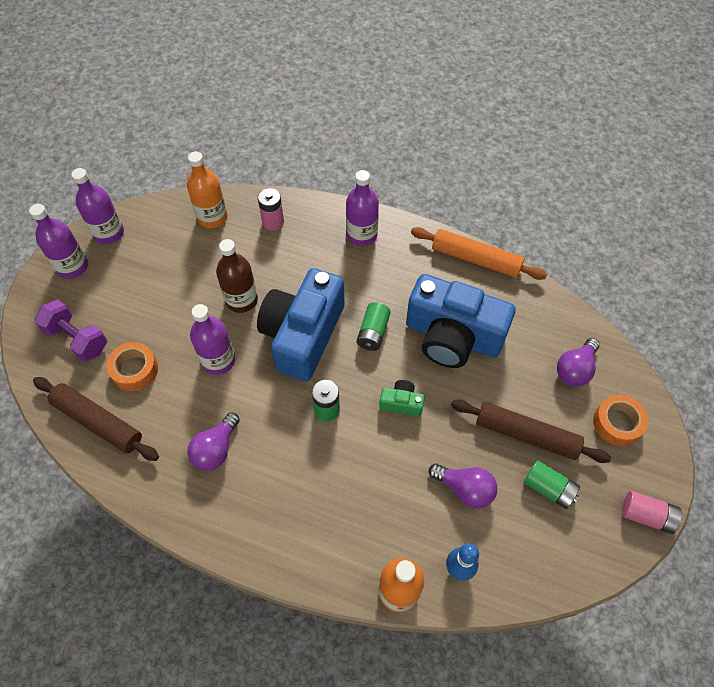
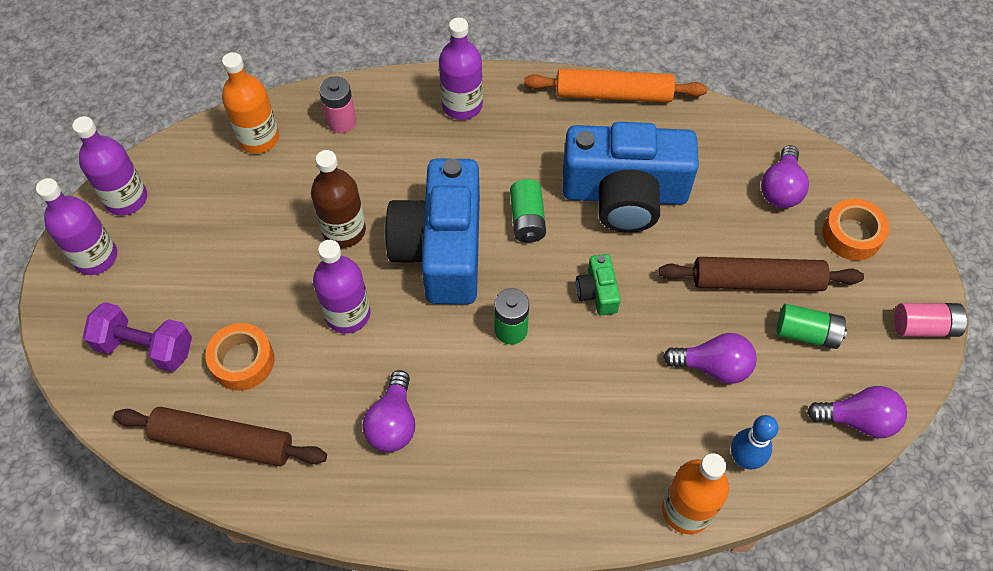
camera: 20 degrees left, 0 degrees up
(401, 403) = (597, 292): green camera -> green camera turned 90 degrees counterclockwise
(561, 570) = (858, 420): none -> purple light bulb

